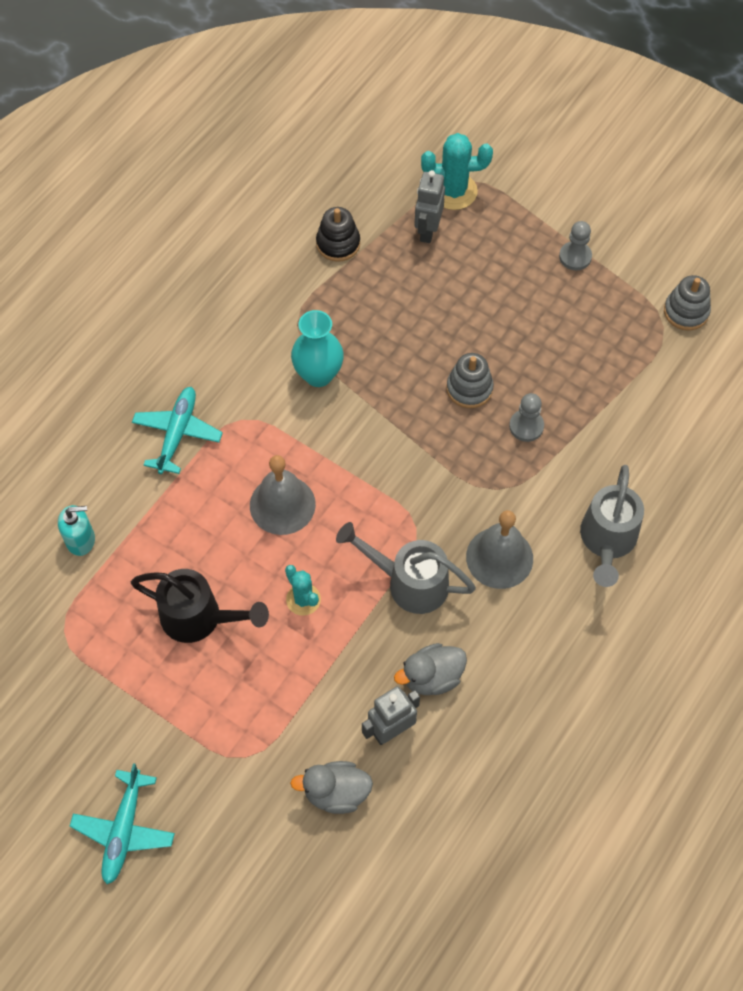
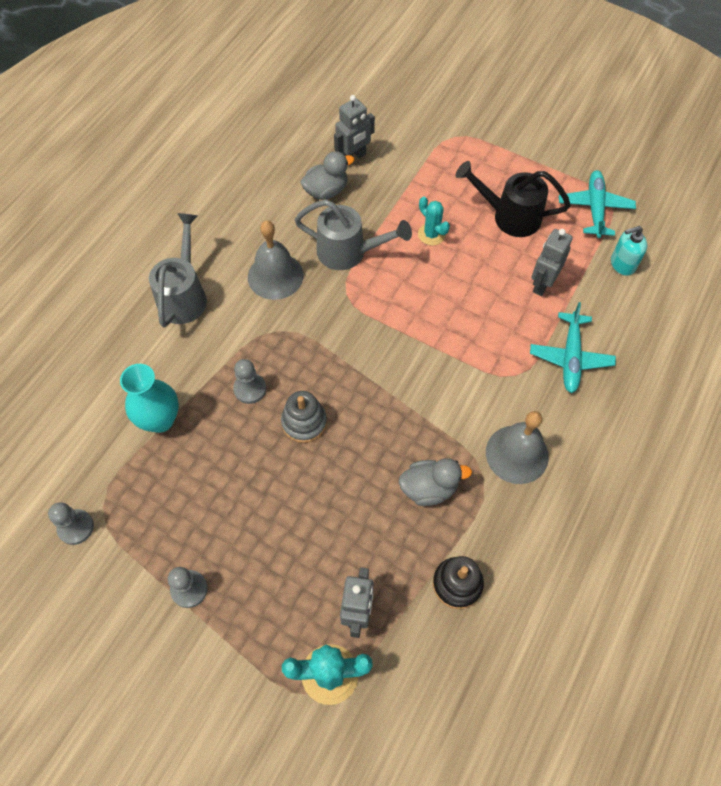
camera: 175 degrees right, 0 degrees up
(124, 830) = (525, 94): turquoise plane -> turquoise plane (595, 208)
(184, 521) = (542, 284): none -> grey robot
(282, 504) = (462, 303): grey bell -> grey bell (517, 454)
(318, 375) = (452, 425): turquoise vase -> turquoise vase (160, 420)
(336, 793) = (388, 122): grey duck -> grey duck (429, 488)
(686, 312) = (76, 527): grey stacking toy -> grey pawn

